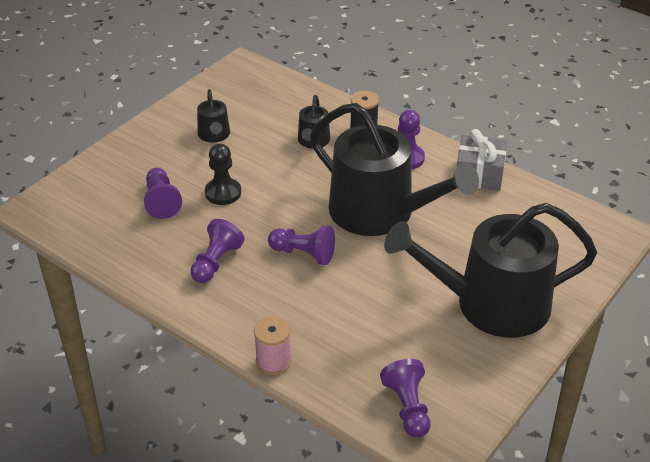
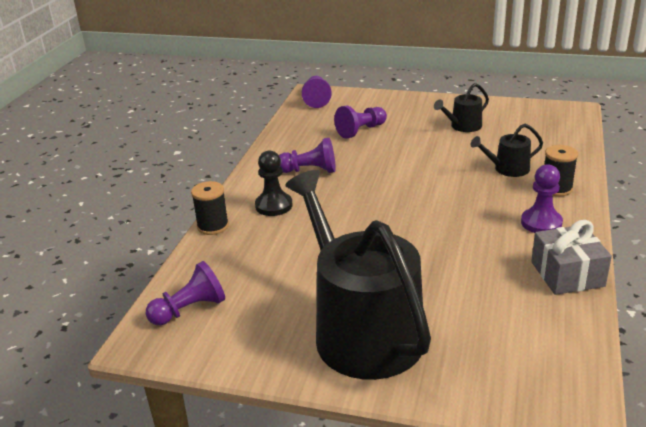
camera: 70 degrees right, 10 degrees down
(223, 193) = (395, 150): black pawn -> black pawn (273, 205)
(273, 361) = (213, 226): pink spool -> black spool
(303, 254) = (351, 205): purple pawn -> purple pawn (316, 99)
(380, 213) = (442, 229): black watering can -> none

